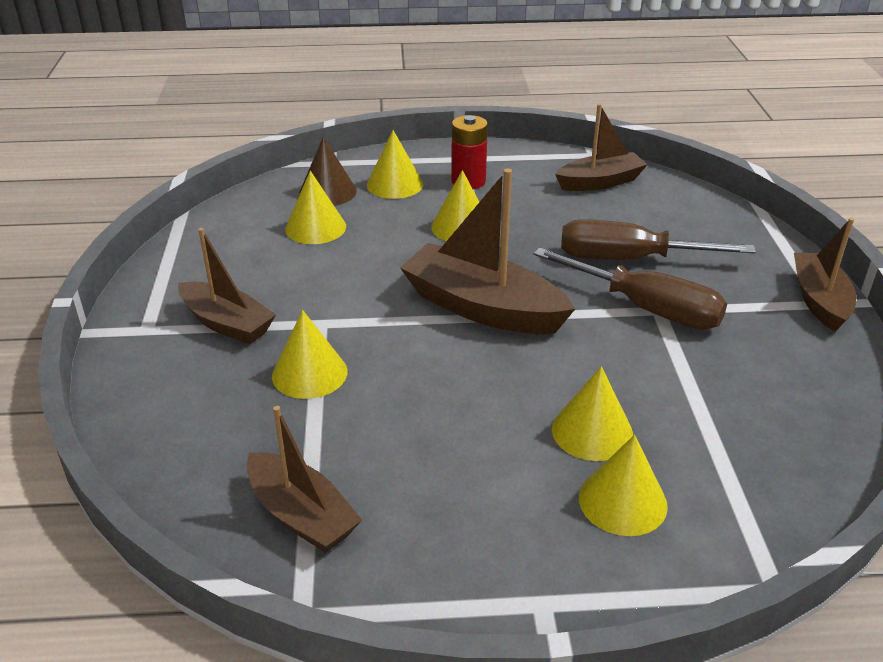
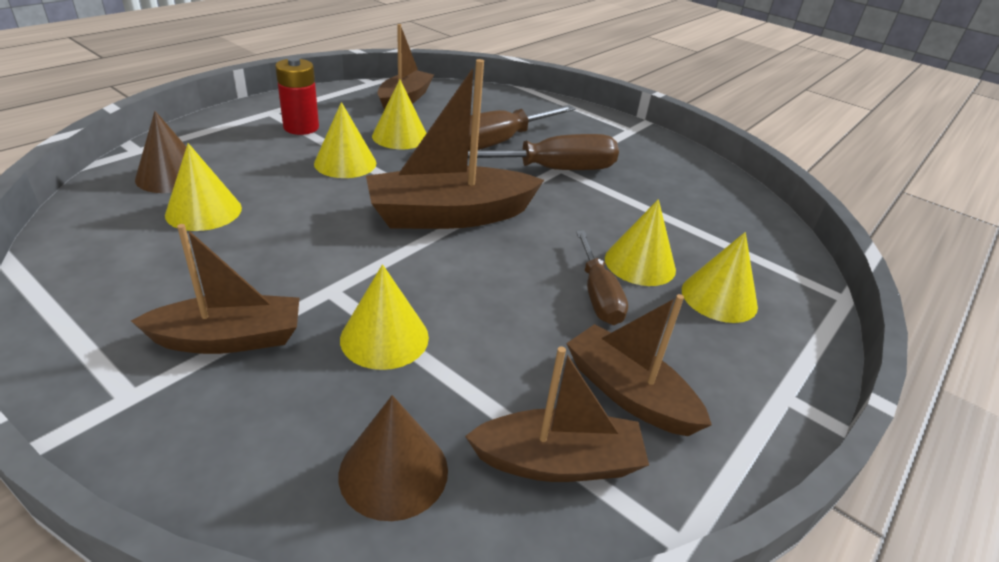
camera: 50 degrees left, 0 degrees up
(209, 453) = (393, 471): none -> brown cone
(394, 184) = (235, 149): yellow cone -> yellow cone (400, 136)
(508, 433) = (598, 294): none -> brown screwdriver
(819, 300) = (628, 129): brown boat -> brown boat (629, 393)

